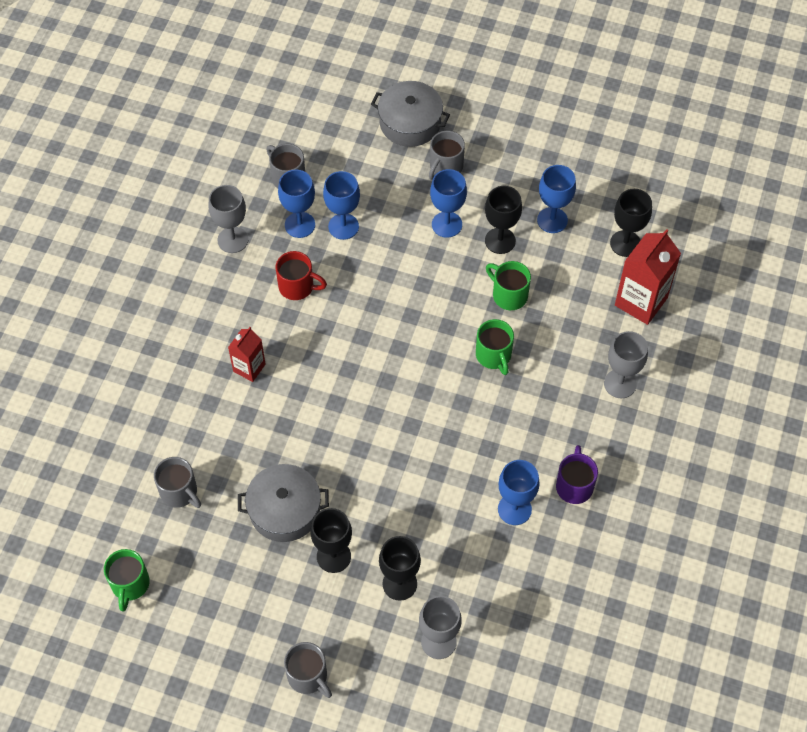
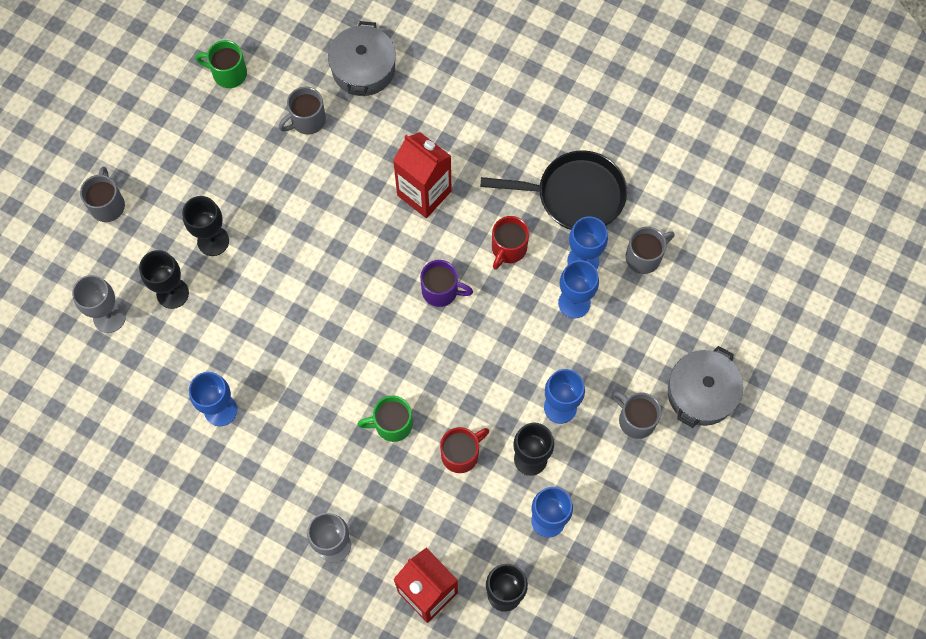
camera: 100 degrees right, 10 degrees up
(233, 240) = (574, 195): grey goblet -> black pan
(249, 368) = (424, 193): red carton -> red carton, size x1.69
(285, 510) = (268, 206): grey pot -> grey pot (363, 68)
(308, 676) = (107, 204): grey mug -> grey mug turned 120 degrees clockwise
(508, 295) = (461, 454): green mug -> red mug
(574, 485) = (232, 472): purple mug -> purple mug (441, 291)

